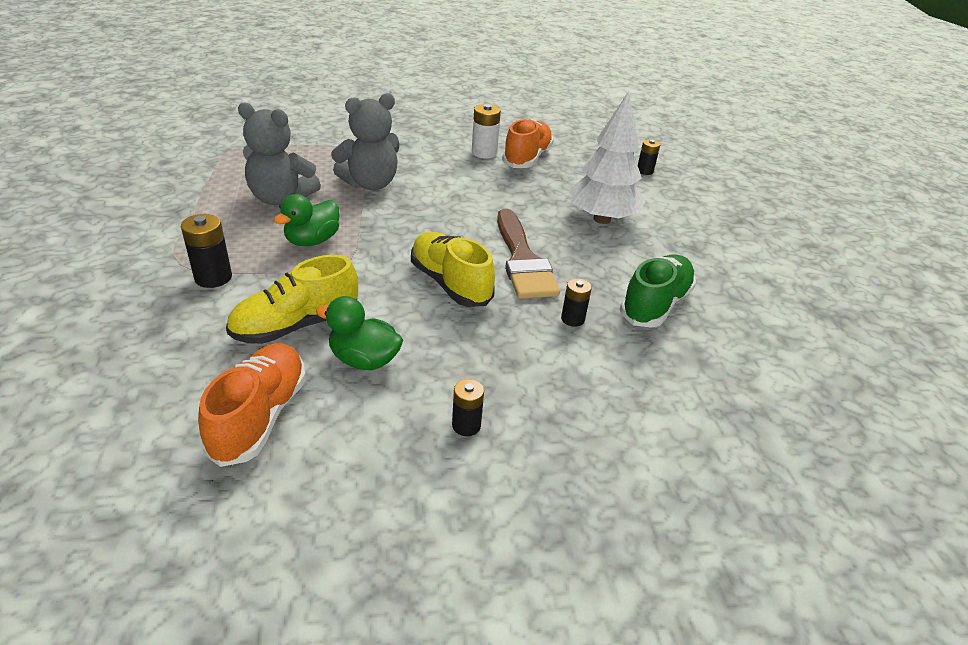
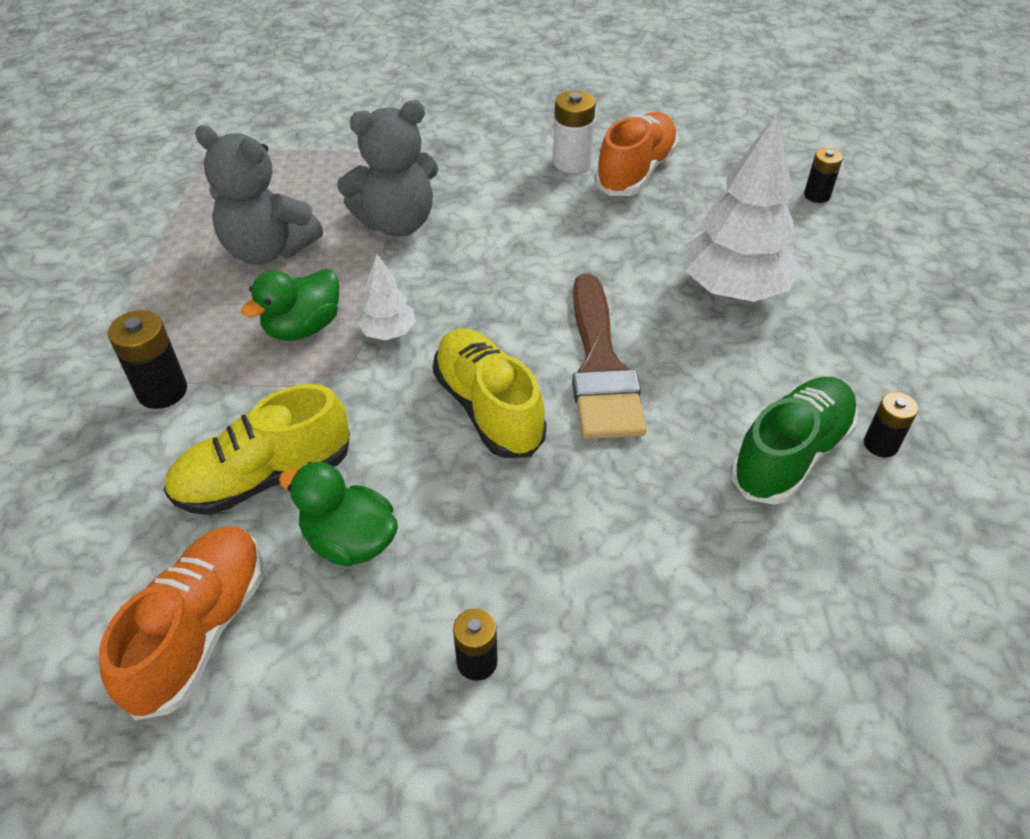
camera: 10 degrees right, 10 degrees up
(374, 243) = (388, 332): none -> white tree
(572, 319) = (659, 478): black battery -> black battery (880, 444)

